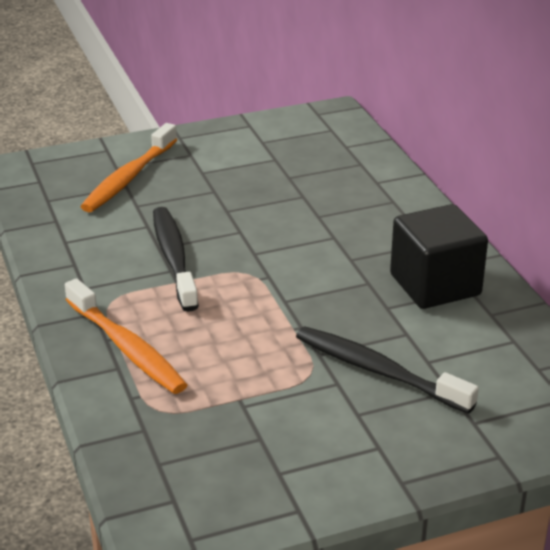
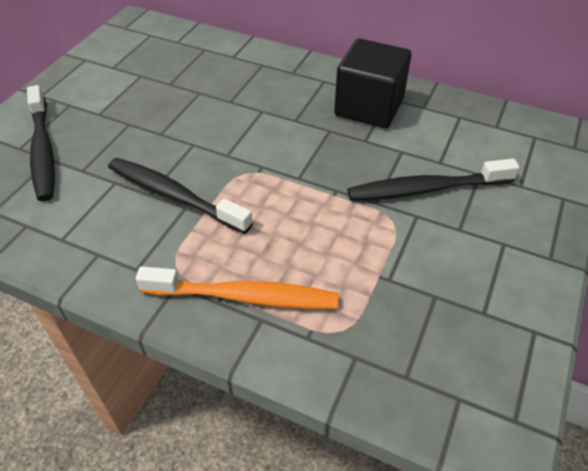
camera: 45 degrees left, 15 degrees up
(128, 178) = (43, 151): orange toothbrush -> black toothbrush

